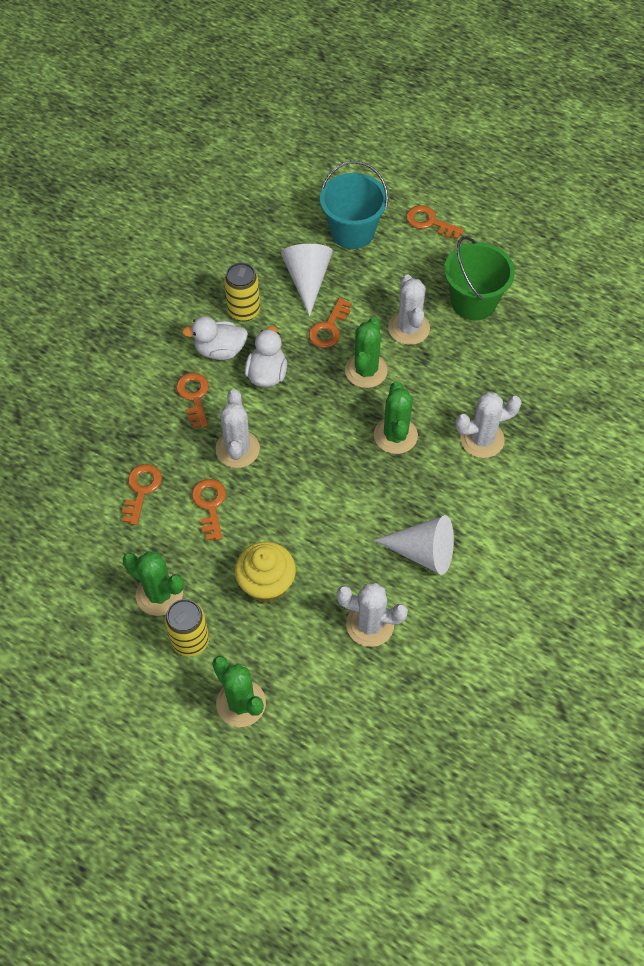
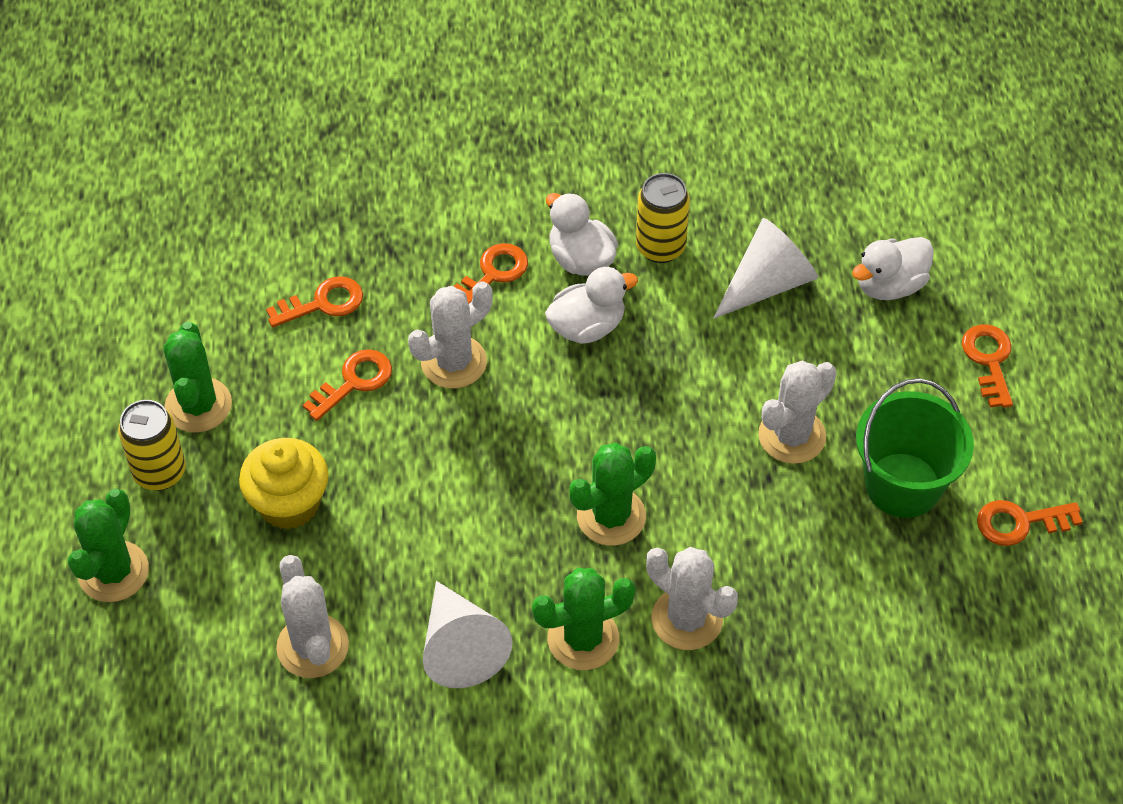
camera: 55 degrees right, 5 degrees down
(329, 328) = (713, 350): orange key -> orange key (1019, 522)
(352, 232) = (889, 285): turquoise bucket -> white duck
(366, 370) = (683, 427): green cactus -> green cactus (583, 639)

